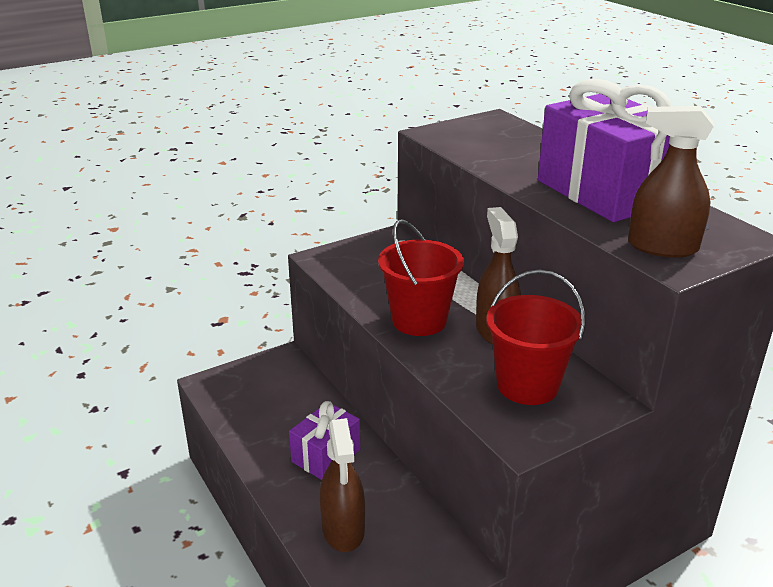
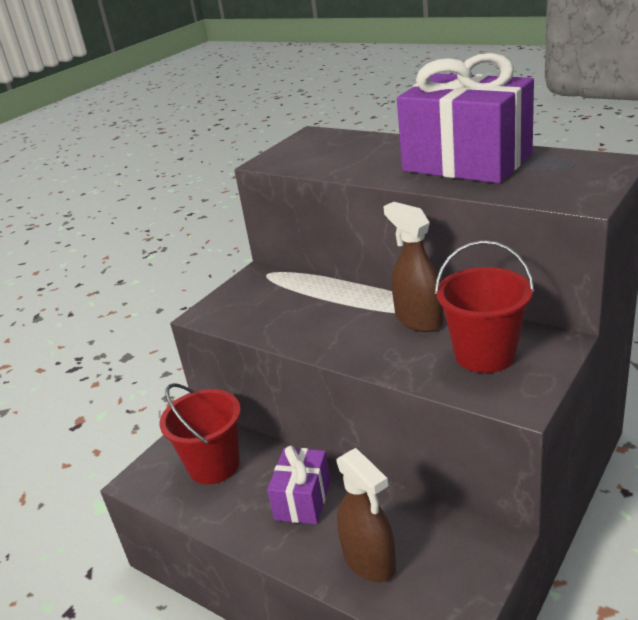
camera: 20 degrees left, 0 degrees up
(419, 320) = (344, 336): red bucket -> red bucket (214, 465)
(662, 247) = (558, 189): brown spray bottle -> none

